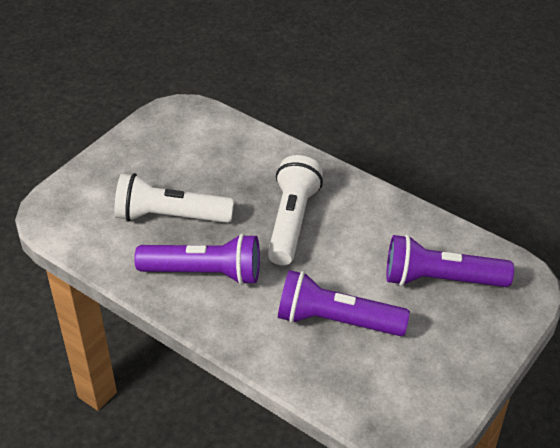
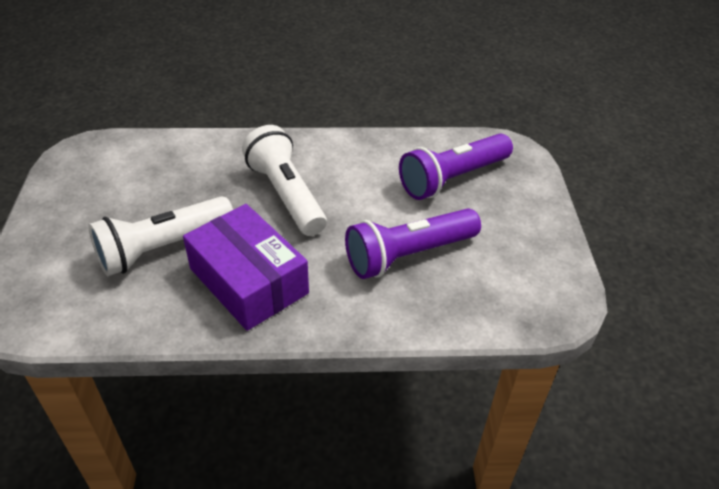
camera: 40 degrees left, 0 degrees up
(204, 273) = (249, 281): purple flashlight -> purple box

